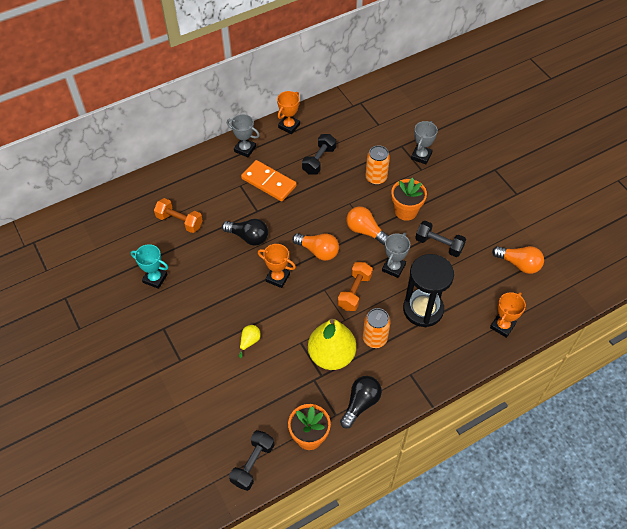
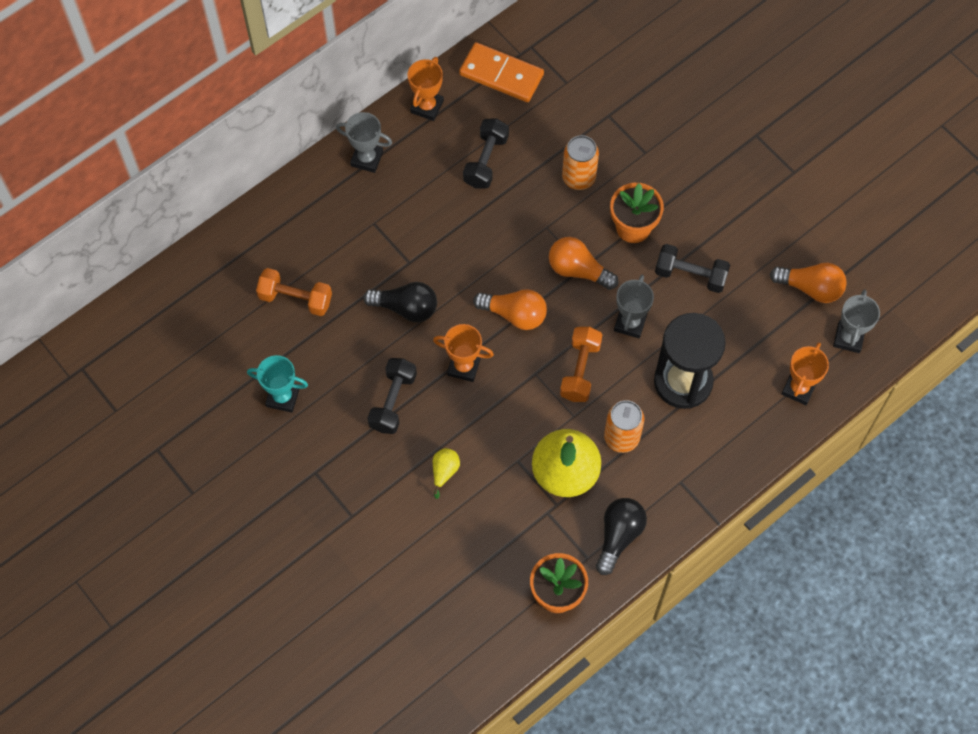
camera: 10 degrees left, 10 degrees up
(253, 464) = (488, 645): black dumbbell -> black dumbbell (393, 401)
(268, 182) = (416, 211): orange domino -> orange domino (501, 75)
(421, 156) = (641, 129): grey trophy -> grey trophy (848, 338)

